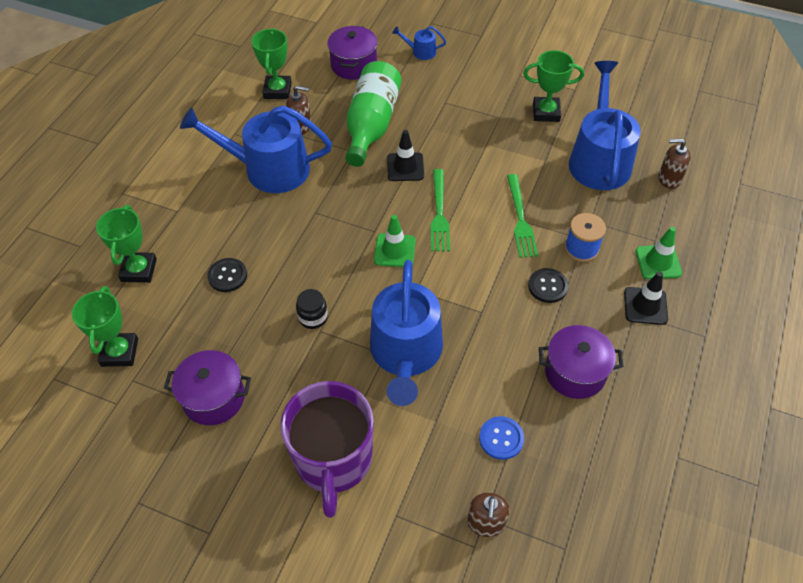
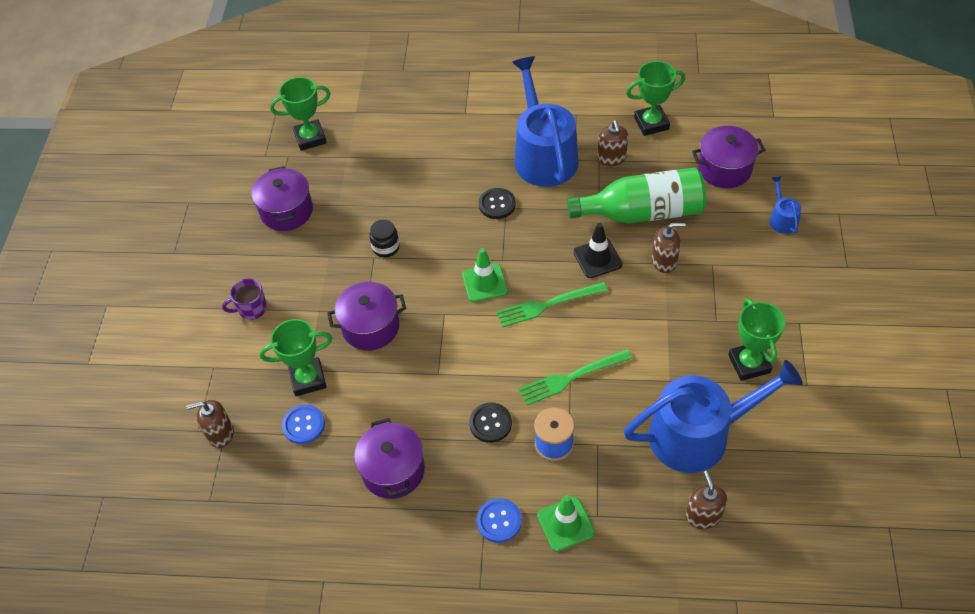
camera: 75 degrees right, 0 degrees up
(139, 270) = (392, 115): green trophy -> green trophy (308, 379)
(227, 276) = (408, 173): black button -> black button (497, 204)
(333, 460) = (251, 309): purple mug -> purple mug, size x0.42
(406, 353) = (370, 327): blue watering can -> purple pot
(428, 128) = (664, 261): none -> brown soap dispenser
(645, 306) = (499, 521): black traffic cone -> blue button

